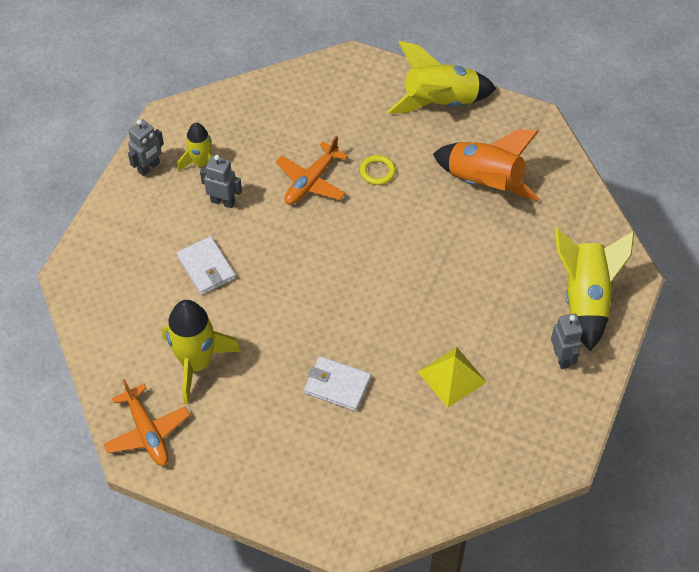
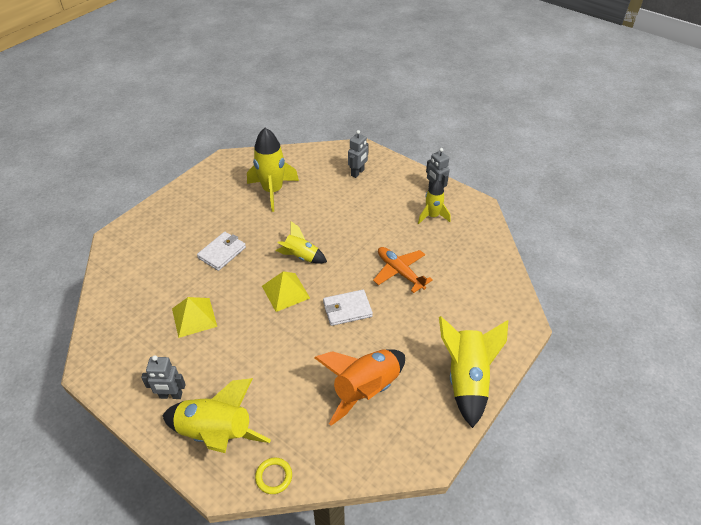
camera: 105 degrees right, 10 degrees down
(147, 432) = (237, 165): orange plane -> none
(206, 267) = (342, 205): white wallet -> white wallet (347, 309)
(223, 201) = (395, 221): grey robot -> grey robot (358, 173)
(316, 291) = (301, 256): none -> yellow rocket
(377, 171) = (398, 315): yellow ring -> yellow ring (274, 477)
(380, 291) = (285, 292): none -> yellow pyramid

